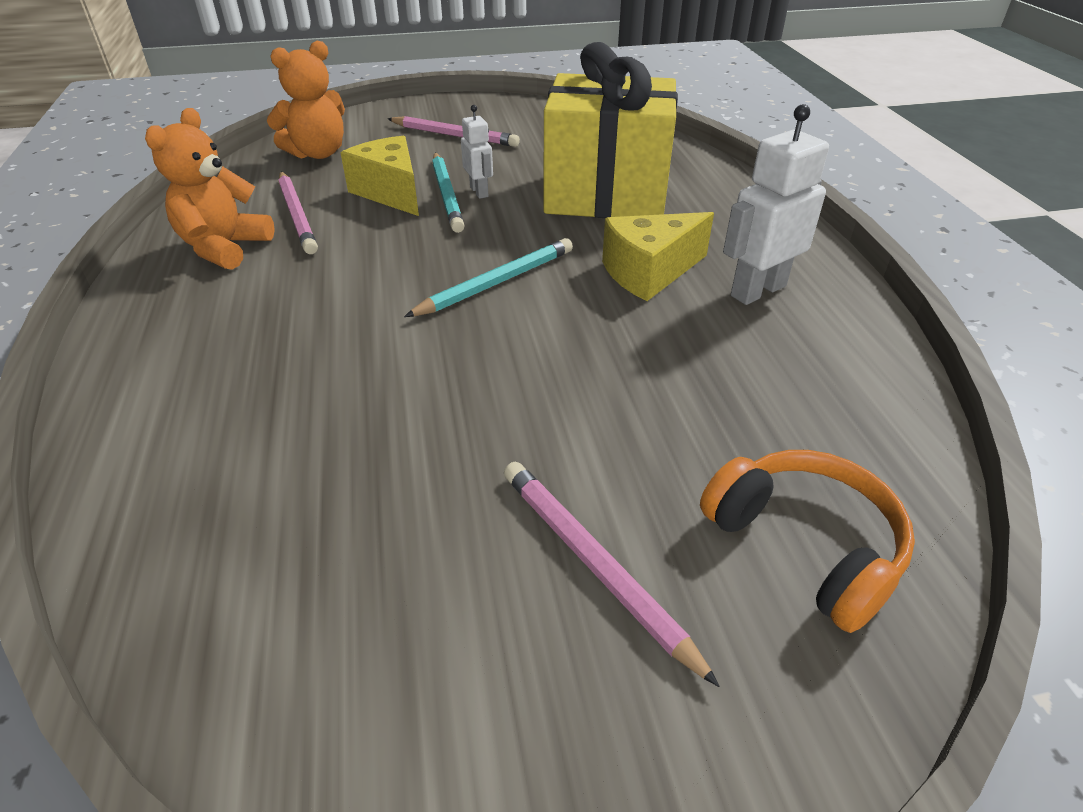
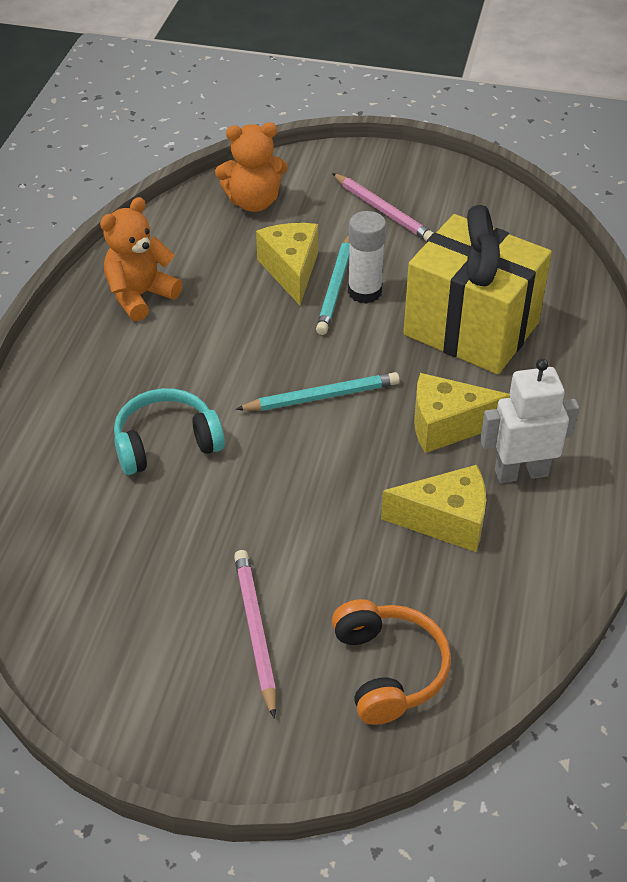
camera: 25 degrees right, 5 degrees up
(297, 215) = (206, 276): pink pencil -> none
(332, 377) = (166, 443): none -> turquoise headphones
(479, 192) = (364, 292): white robot -> white glue stick
(723, 355) = (446, 521): none -> yellow cheese

